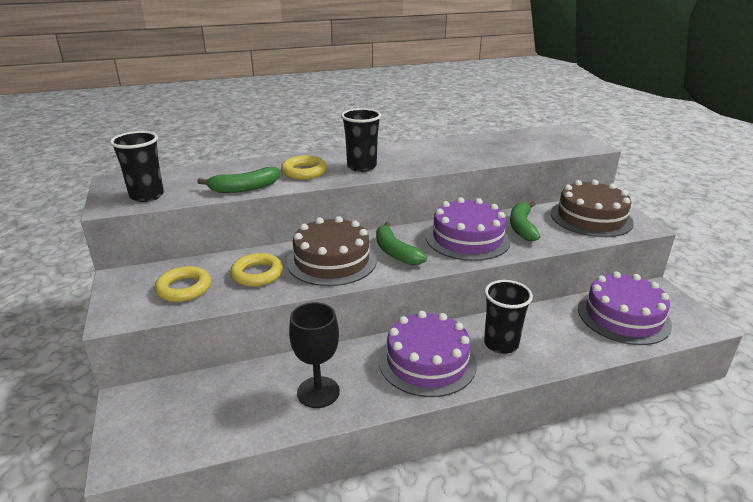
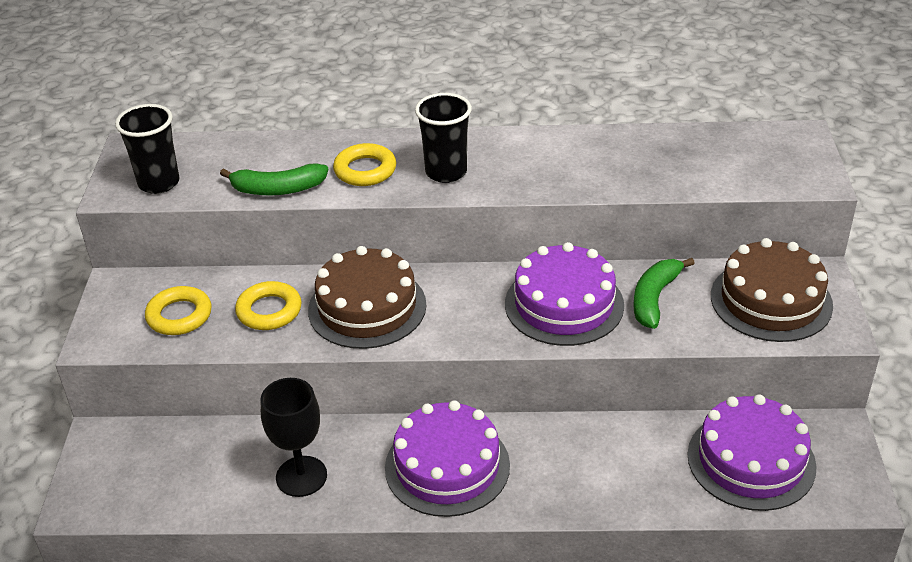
camera: 20 degrees right, 10 degrees up
(395, 252) = (454, 309): green banana -> none
(501, 344) = (554, 463): black cup -> none

